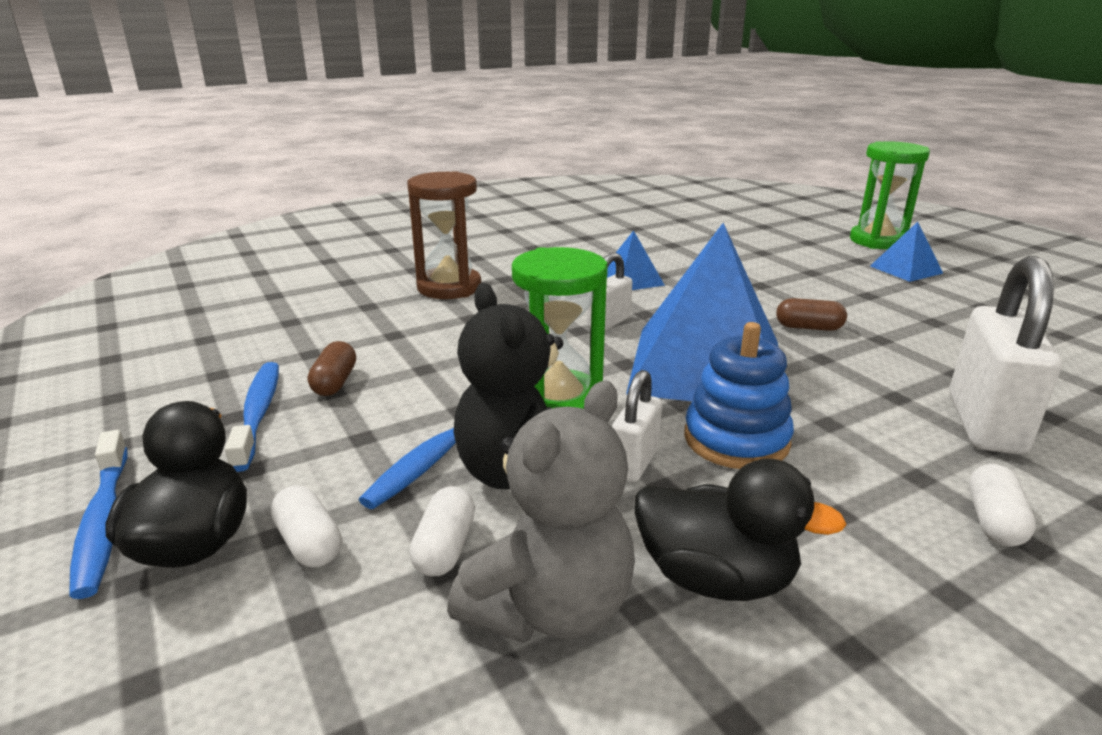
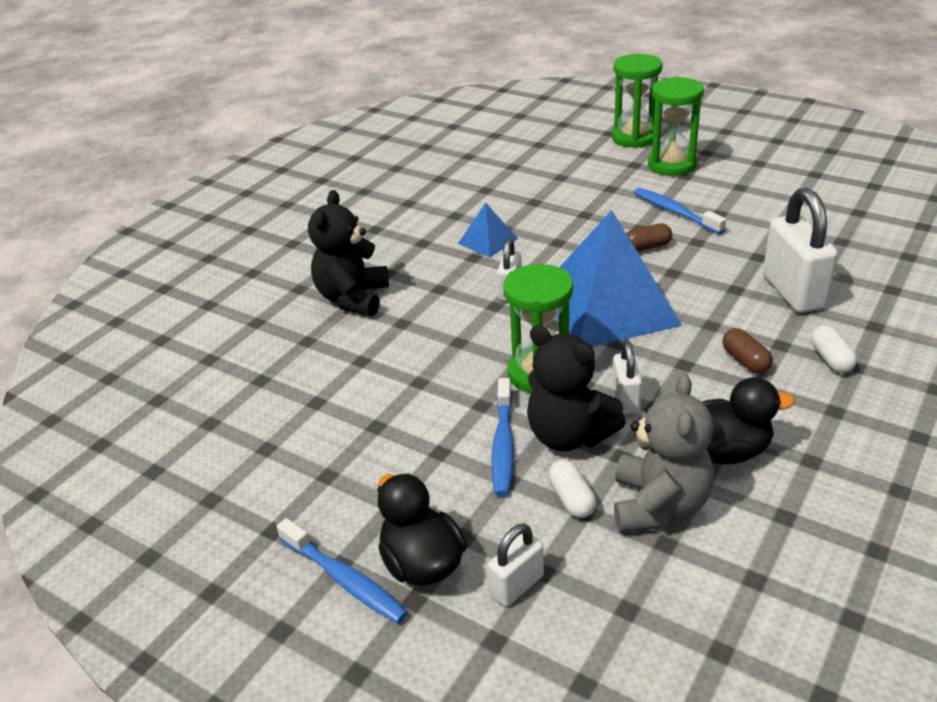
camera: 25 degrees left, 10 degrees up
(255, 624) = (517, 585): none -> white padlock
(258, 413) = (344, 465): blue toothbrush -> blue toothbrush (675, 212)
(309, 543) = (491, 532): white capsule -> none
(335, 382) = (368, 419): brown capsule -> brown capsule (745, 361)
(449, 287) = (353, 298): brown hourglass -> black teddy bear
(736, 440) = (669, 359): blue stacking toy -> none
(905, 269) = (672, 165): blue pyramid -> green hourglass

